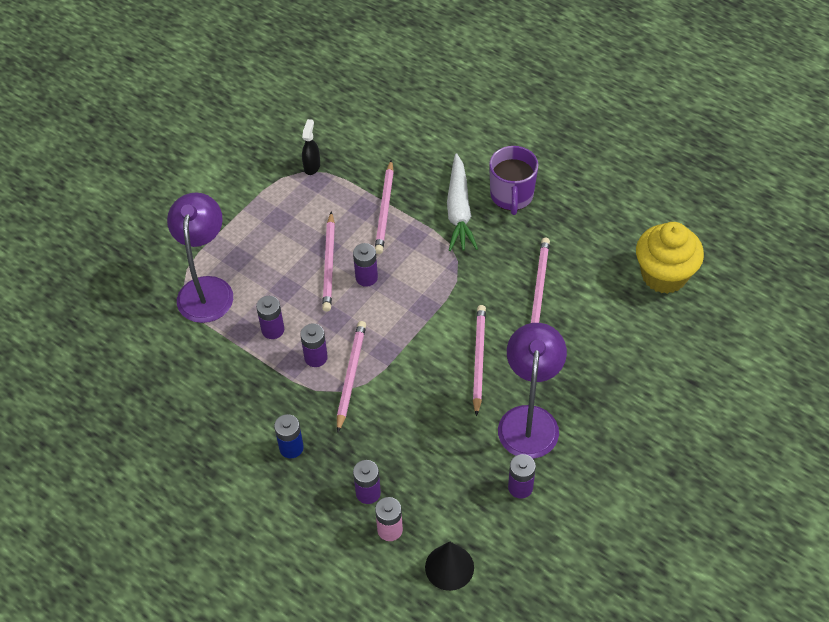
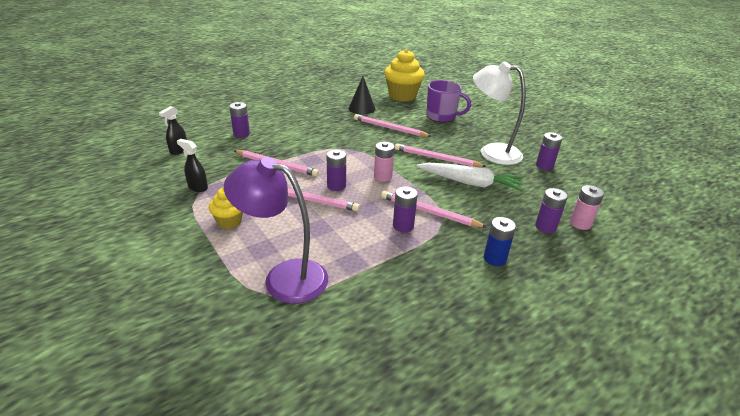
camera: 75 degrees left, 20 degrees down
(267, 217) = (229, 222): none -> yellow cupcake
(273, 330) = (360, 244): purple battery -> purple battery (241, 134)
(374, 114) = (179, 150): none -> black spray bottle
(406, 314) = (383, 177): none -> pink battery
(449, 567) = (611, 205): black cone -> black cone (362, 108)
(459, 210) = (304, 139): white carrot -> white carrot (470, 183)
(512, 196) = (308, 121): purple mug -> purple mug (441, 116)
(529, 420) = (491, 152): purple lamp -> white lamp

